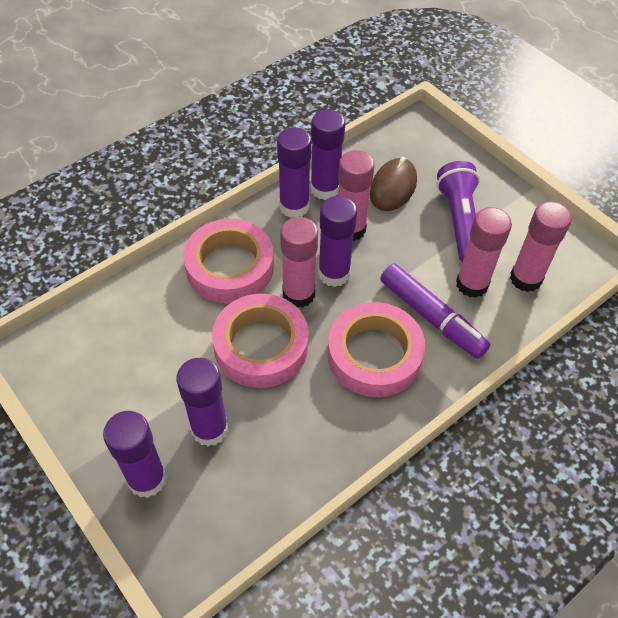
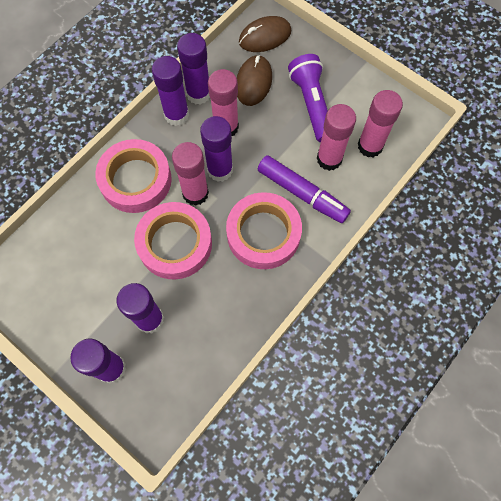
camera: 10 degrees left, 15 degrees up
(415, 143) = (265, 37): none -> brown mouse

